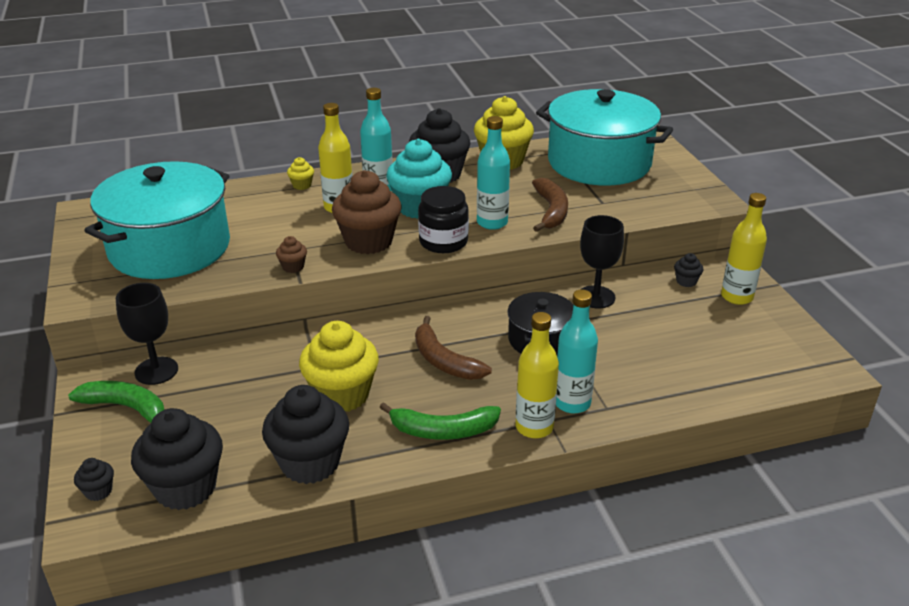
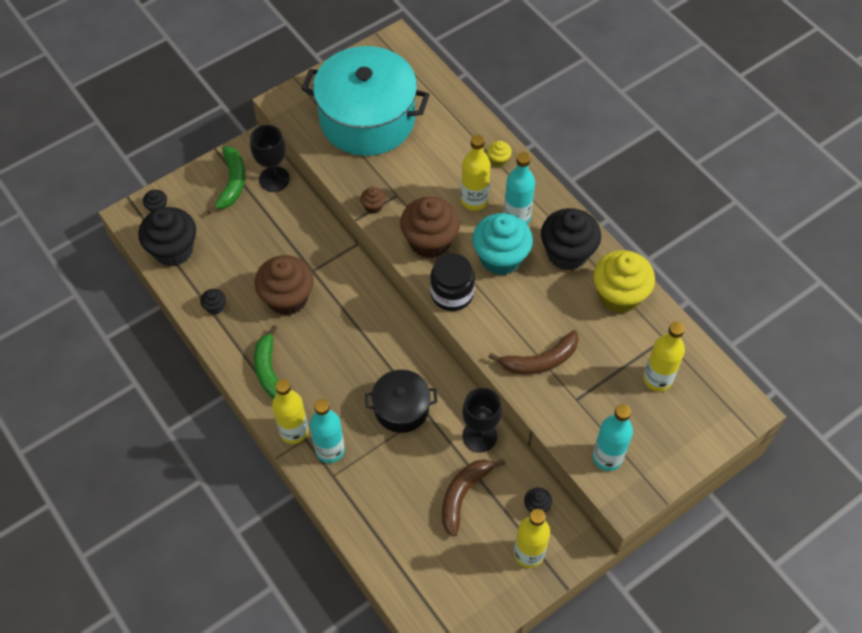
camera: 70 degrees right, 25 degrees up
(310, 463) = (215, 307): black cupcake -> black cupcake, size x0.43
(342, 395) = (287, 298): yellow cupcake -> brown cupcake
(444, 361) = (349, 349): brown banana -> brown banana (463, 494)
(492, 223) = (499, 320): turquoise bottle -> turquoise bottle (607, 457)
(599, 163) = (657, 379): turquoise pot -> yellow bottle

